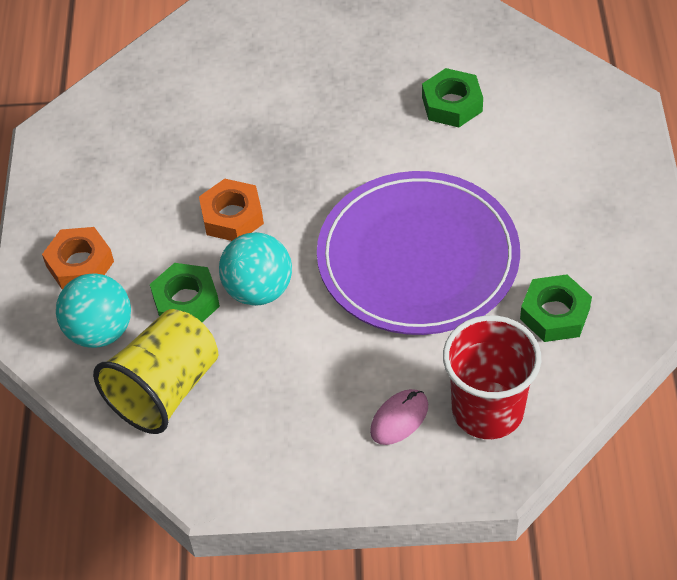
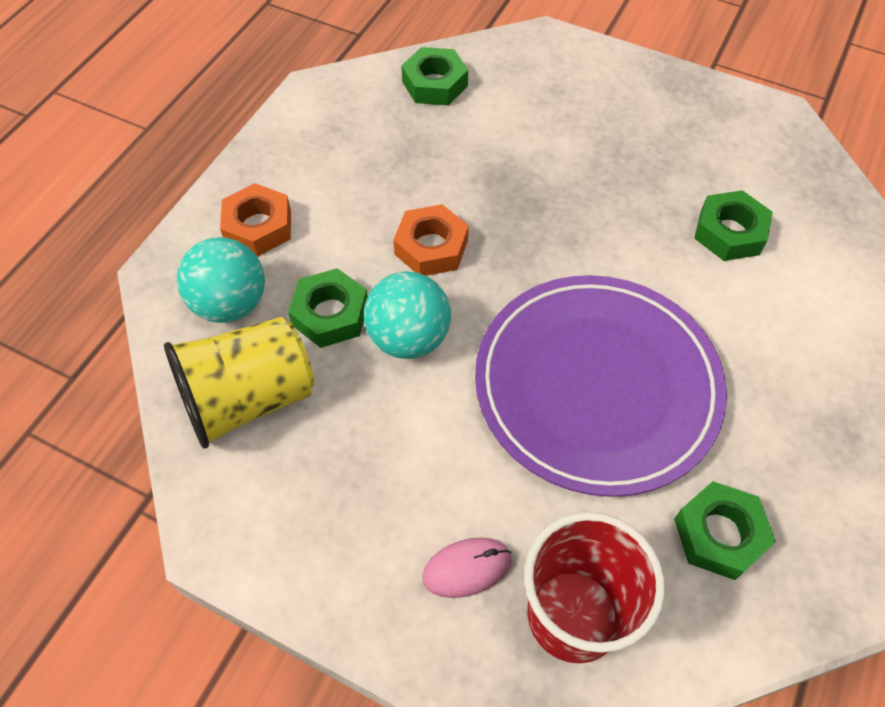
camera: 25 degrees right, 5 degrees up
(149, 85) = (435, 84): none -> green nut

